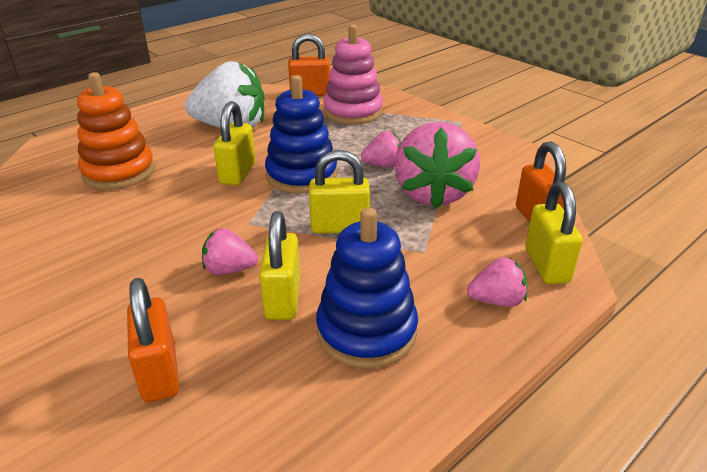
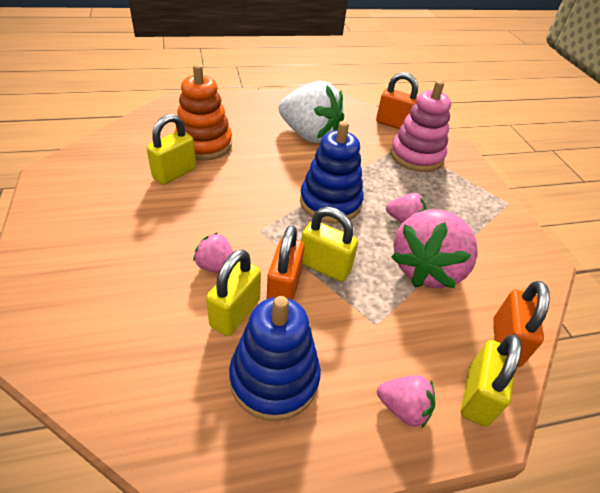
camera: 25 degrees right, 10 degrees up
(159, 373) = (111, 333): orange padlock -> orange padlock (284, 289)
(238, 173) = (283, 180): yellow padlock -> yellow padlock (174, 173)

